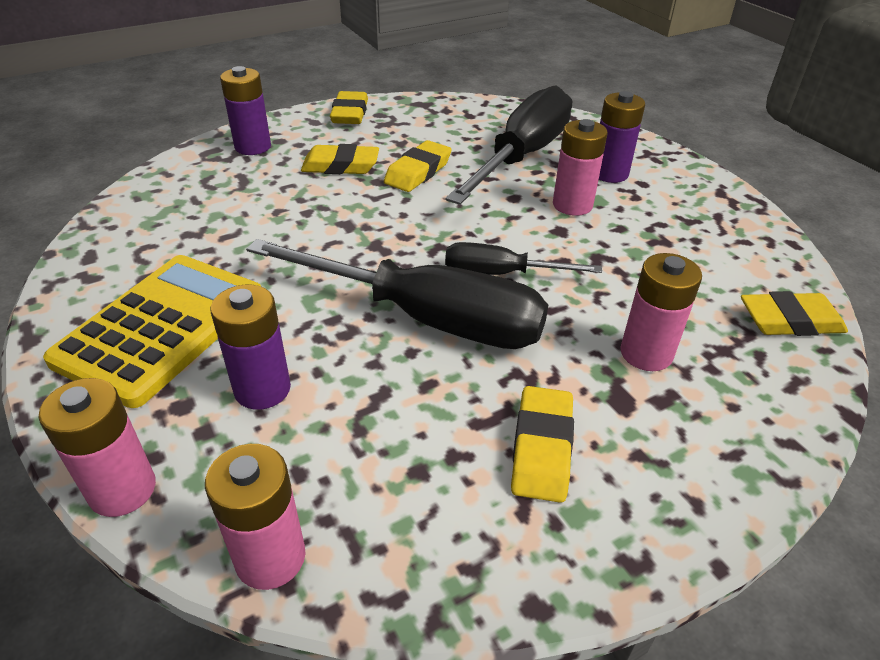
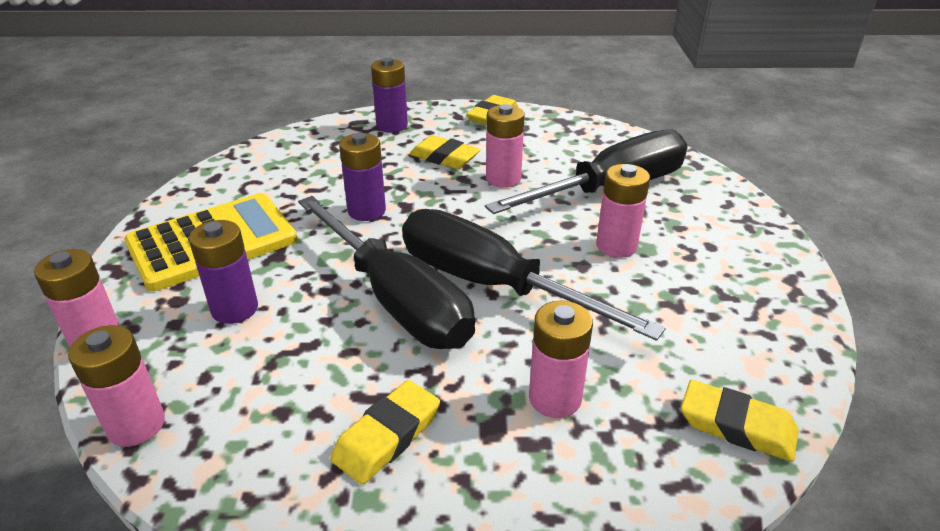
camera: 30 degrees right, 5 degrees down
(418, 172) = (503, 179): yellow eraser -> pink battery
(501, 274) = (491, 285): black screwdriver -> black screwdriver, size x1.90
(609, 173) = (683, 227): purple battery -> purple battery (366, 211)

